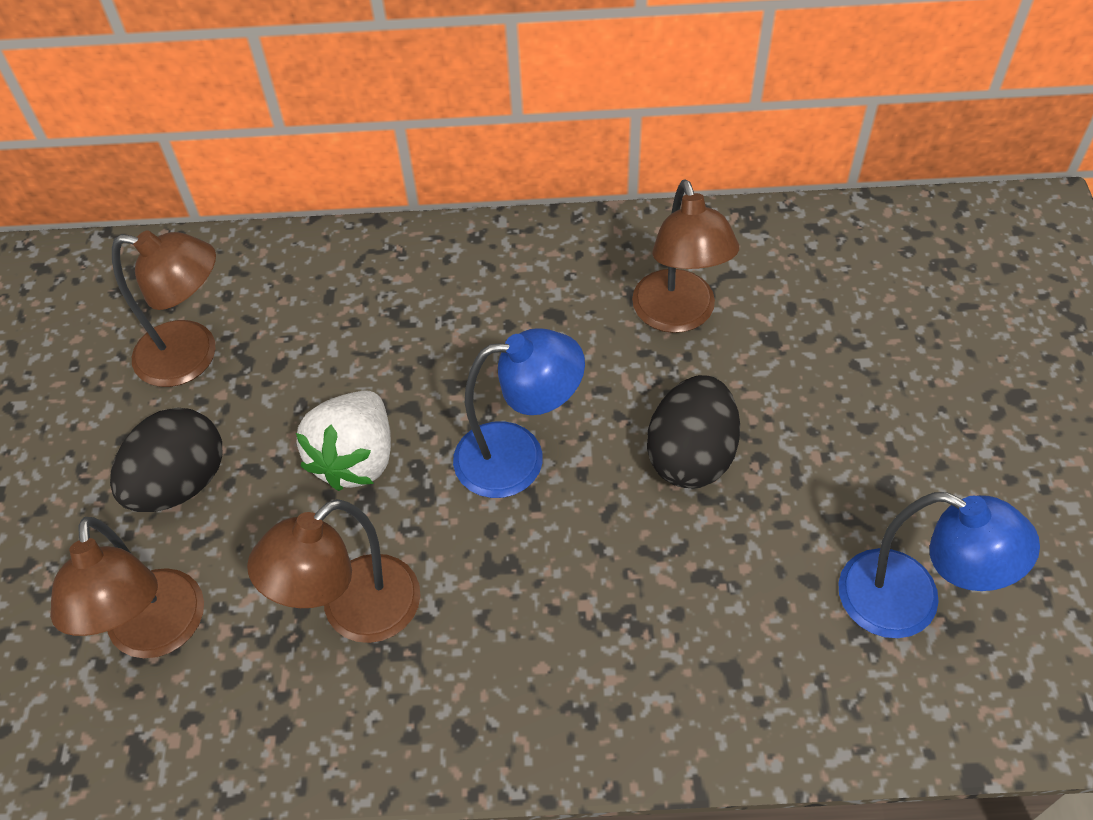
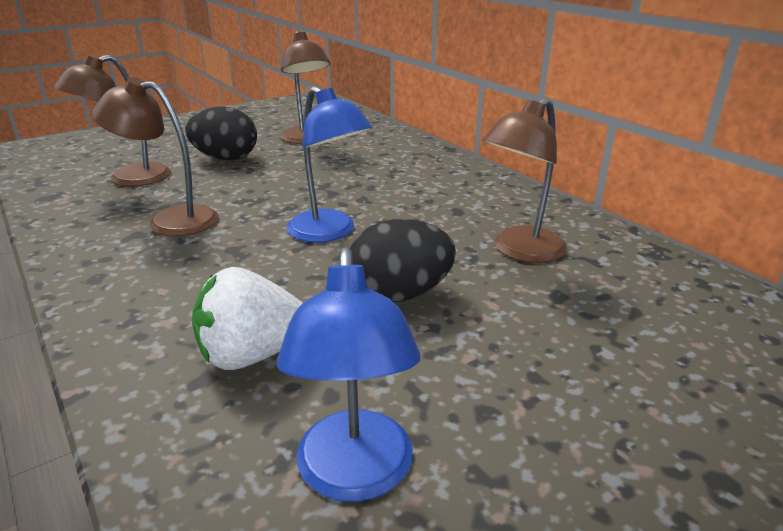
camera: 55 degrees right, 25 degrees down
(356, 459) = (280, 190): white strawberry -> white strawberry (253, 354)

